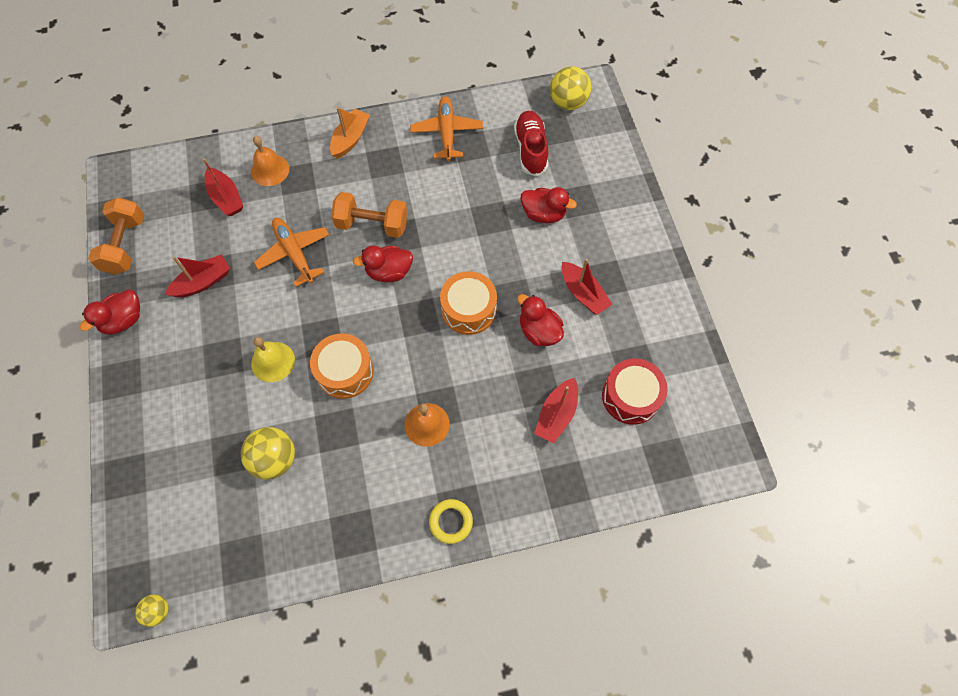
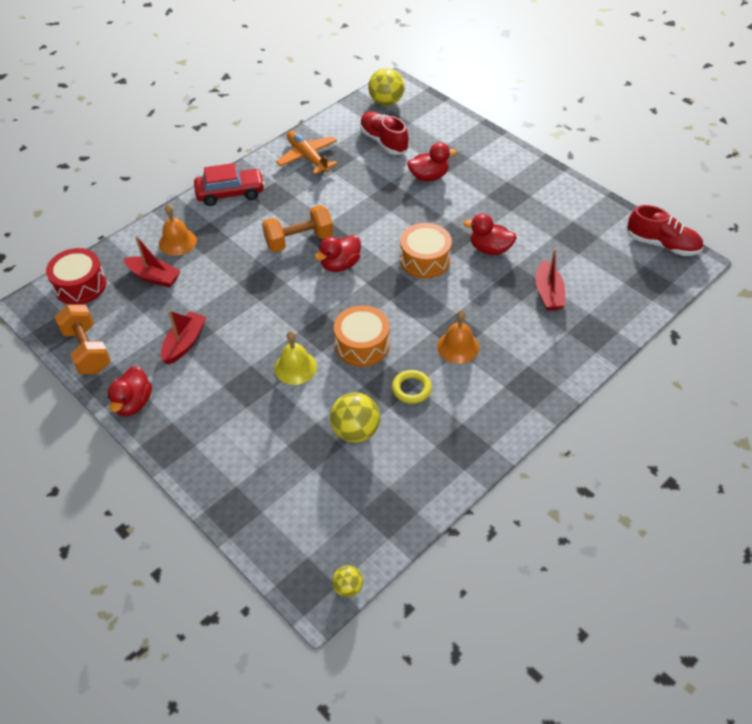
camera: 30 degrees left, 15 degrees down
(294, 253) = (249, 288): orange plane -> none
(350, 139) = (230, 193): orange boat -> red car
(451, 522) = (531, 398): yellow ring -> yellow ring (411, 389)
(583, 293) = (501, 211): red boat -> none
(630, 396) = (590, 257): red drum -> red drum (80, 285)
(718, 423) = (662, 244): none -> red shoe

